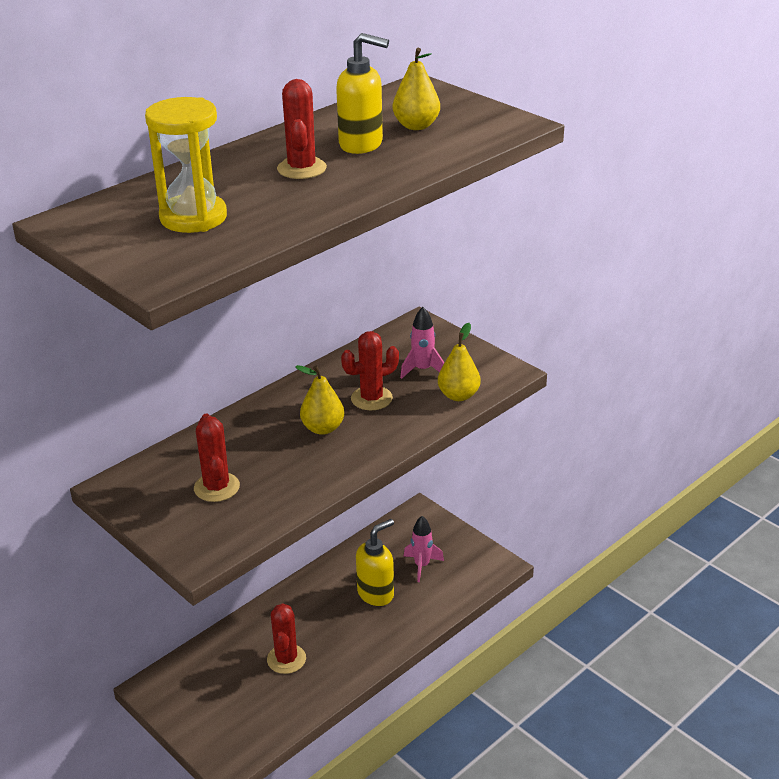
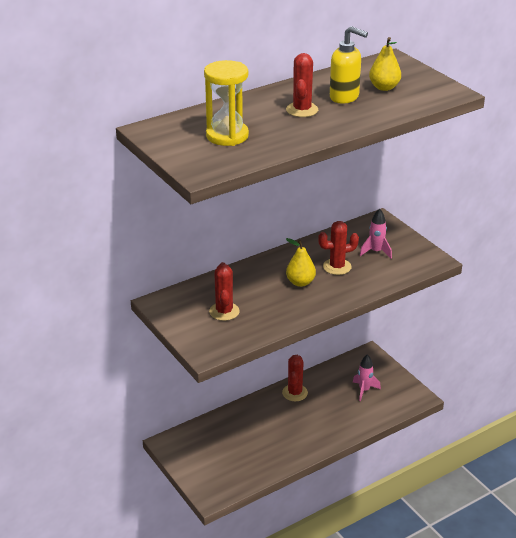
camera: 10 degrees right, 0 degrees up
(286, 659) = (260, 438): red cactus -> red cactus (295, 393)
(376, 593) = (329, 404): yellow soap dispenser -> none
(458, 395) = (397, 272): yellow pear -> none

